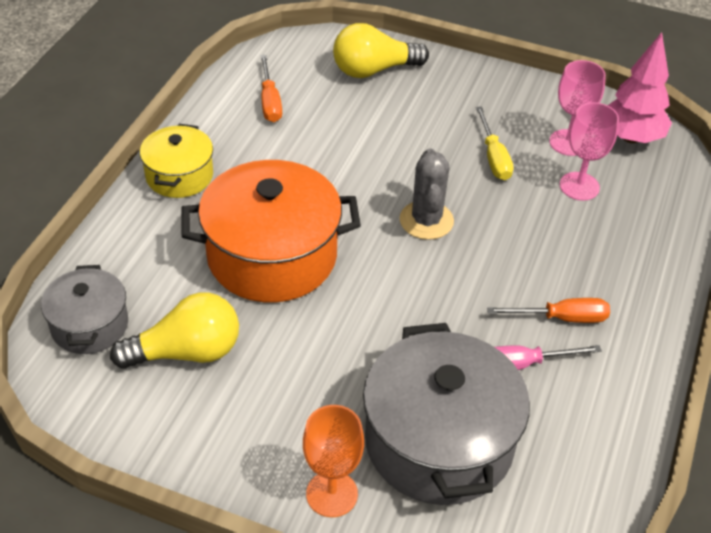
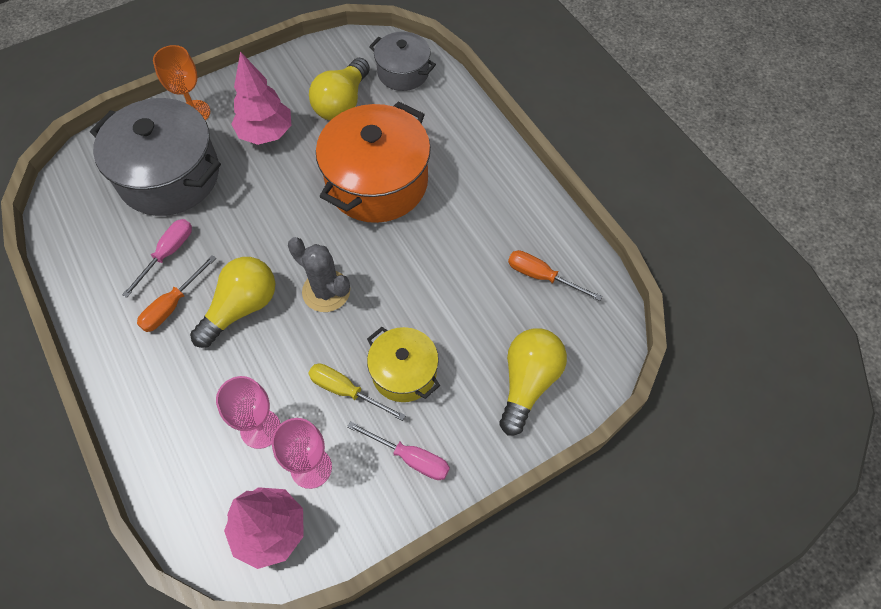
camera: 130 degrees right, 15 degrees up
(179, 176) = (498, 174): yellow pot -> yellow pot (404, 372)
(296, 393) = (266, 134): none -> pink tree
(498, 99) = (410, 458): none -> pink screwdriver
(506, 266) = (241, 308): none -> yellow light bulb

